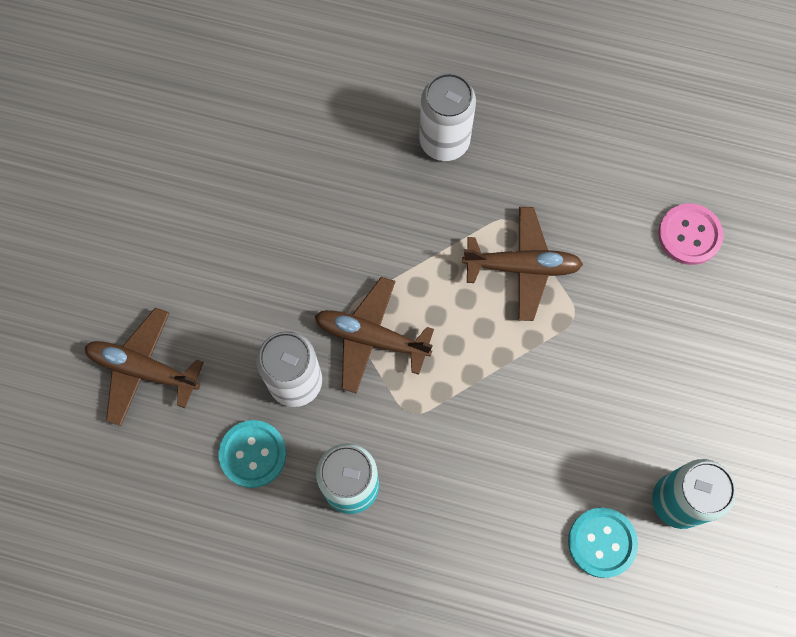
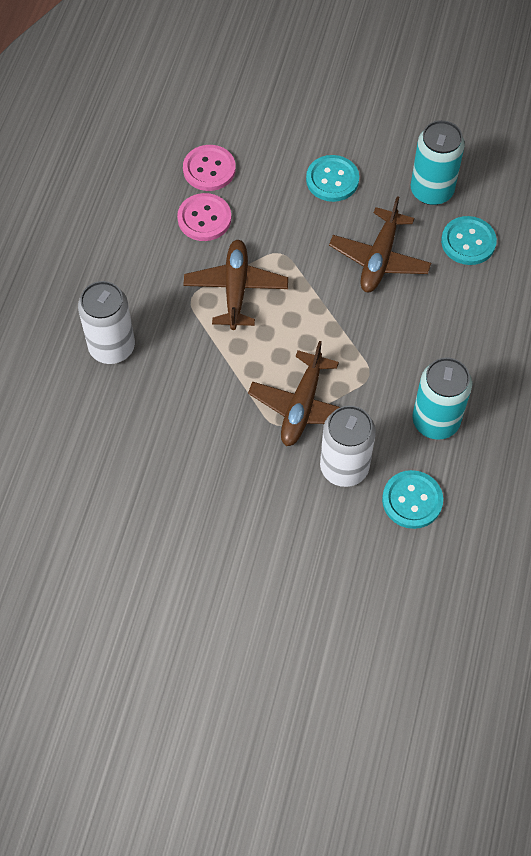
camera: 90 degrees left, 10 degrees down
(143, 369) = (336, 600): brown plane -> brown plane (379, 258)
(618, 231) = (204, 218): none -> pink button
(685, 378) = (332, 180): none -> turquoise button

